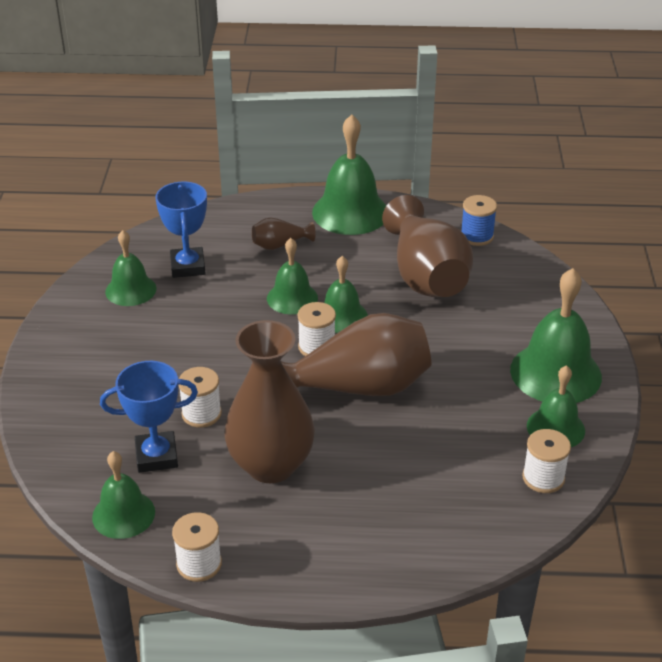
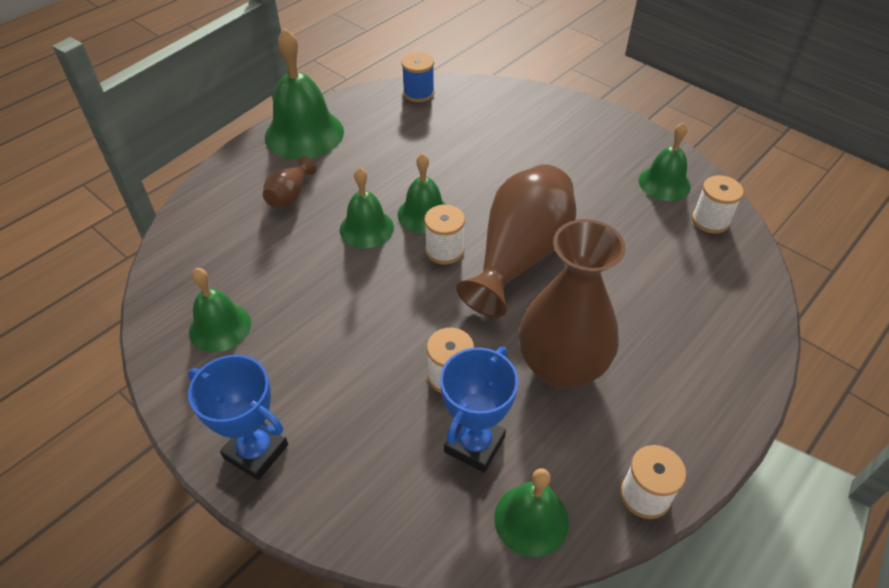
camera: 50 degrees left, 10 degrees up
(187, 266) = (240, 268): blue trophy -> blue trophy (256, 451)
(426, 276) = (431, 143): brown vase -> none
(555, 373) = (607, 148): green bell -> none

